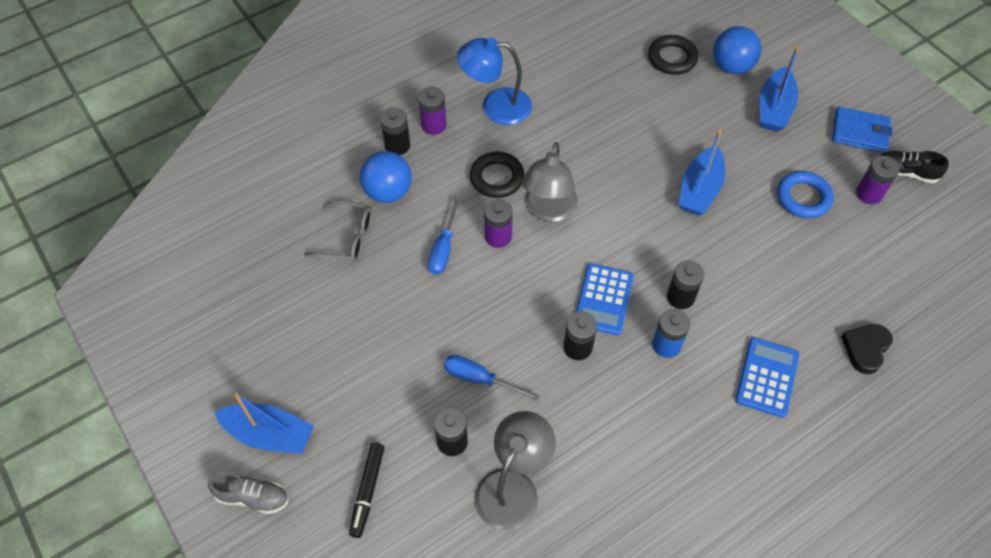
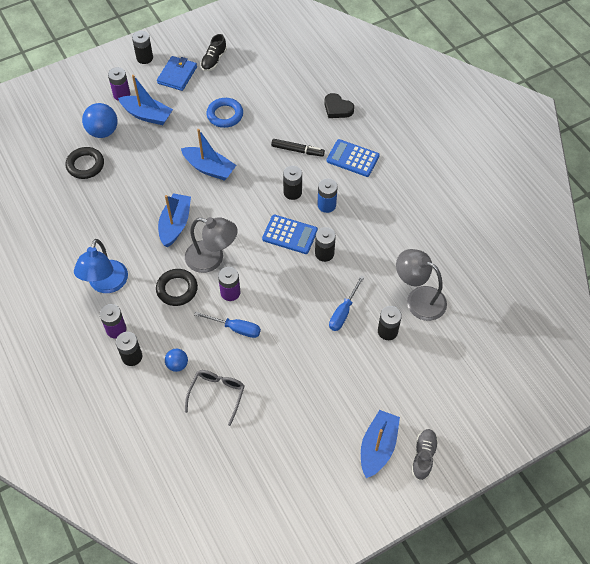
camera: 85 degrees left, 0 degrees up
(368, 491) = (420, 383): black marker -> black marker (297, 150)
(388, 192) = (177, 365): blue ball -> blue ball, size x0.57
(597, 163) = (175, 224): none -> blue boat
(869, 193) = (227, 82): purple battery -> purple battery (121, 94)
(878, 91) = (144, 58): none -> black battery

